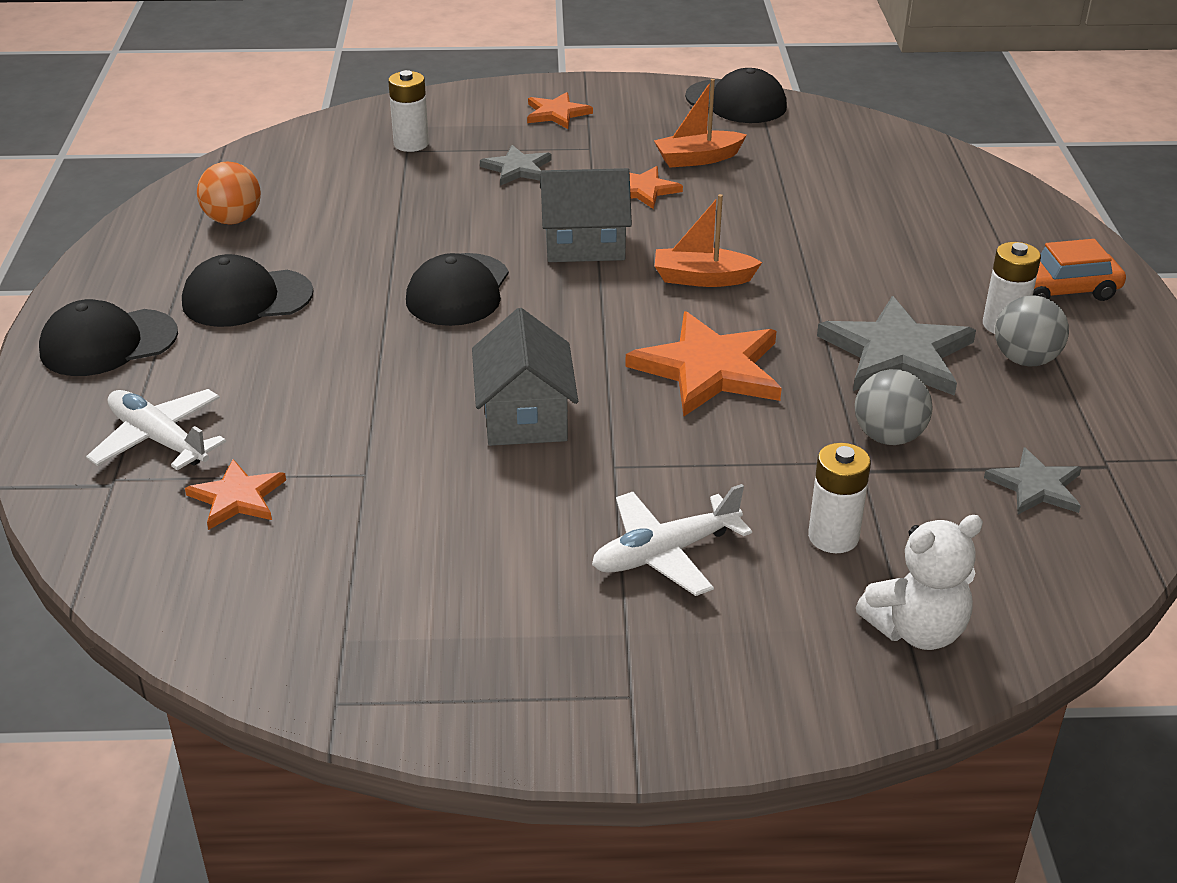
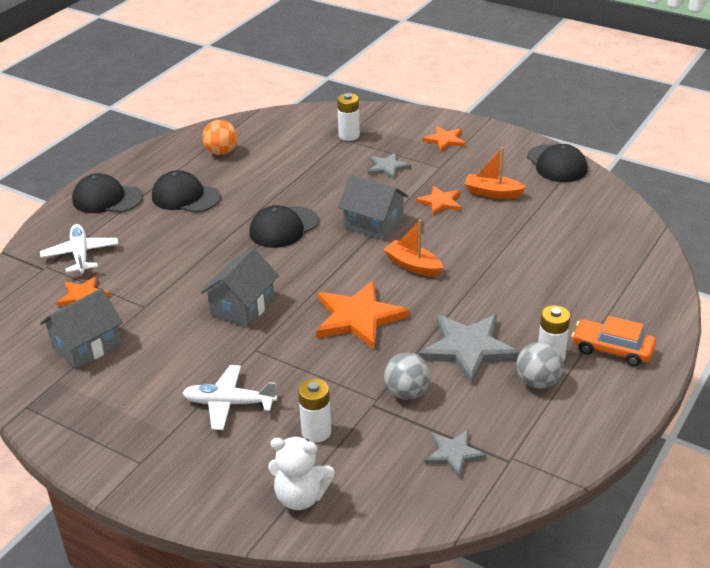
camera: 35 degrees right, 0 degrees up
(334, 568) = (86, 346): none -> grey house

